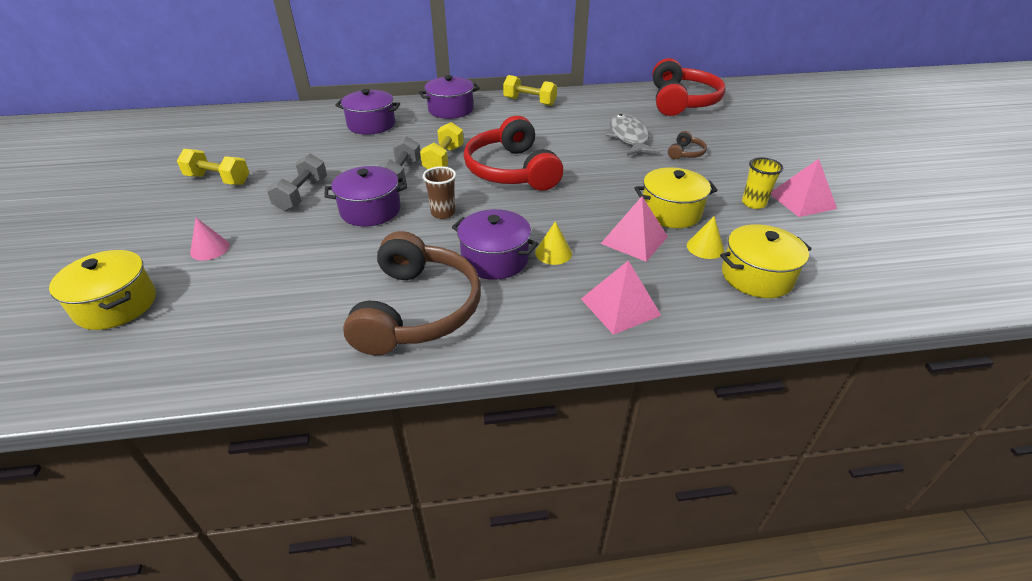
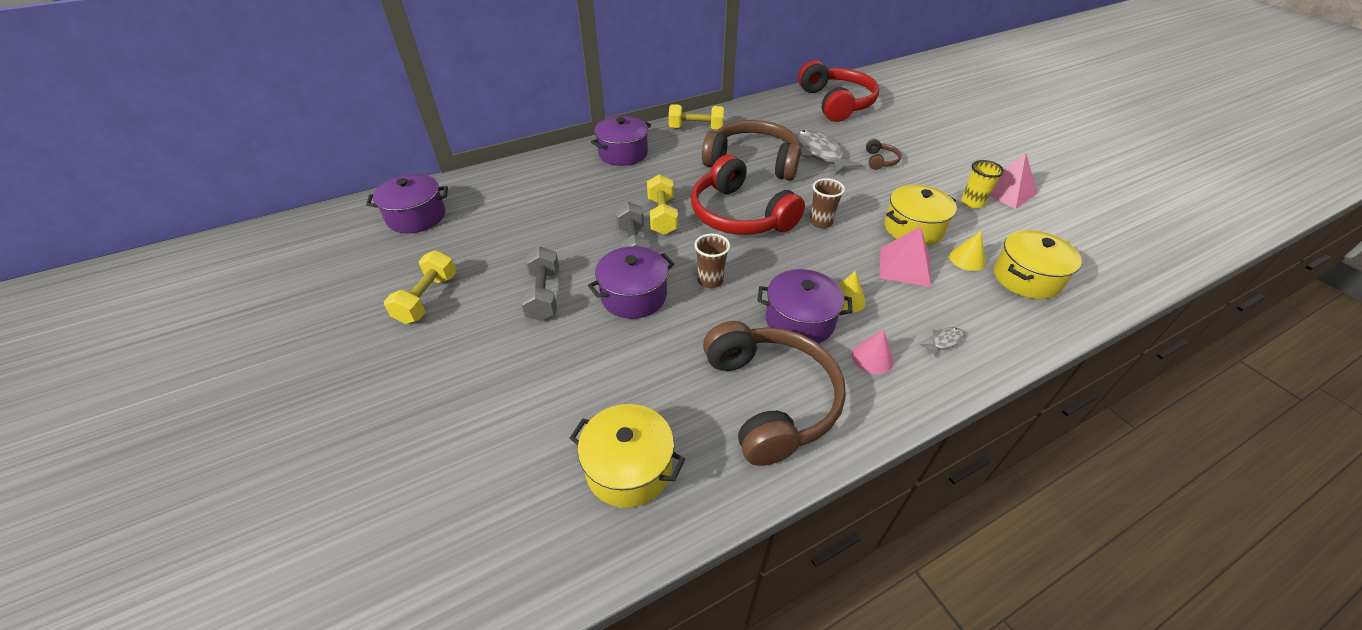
camera: 20 degrees left, 5 degrees up
(116, 305) = (437, 496): yellow pot -> yellow pot (629, 468)
(210, 249) = (491, 391): pink cone -> pink cone (872, 358)
(218, 179) = (427, 299): yellow dumbbell -> yellow dumbbell turned 75 degrees counterclockwise
(371, 124) = (551, 188): purple pot -> purple pot (416, 217)
(559, 134) = (753, 161): none -> brown headphones
(582, 190) = (820, 222): none -> brown cup
(620, 307) = (944, 341): pink pyramid -> grey fish

